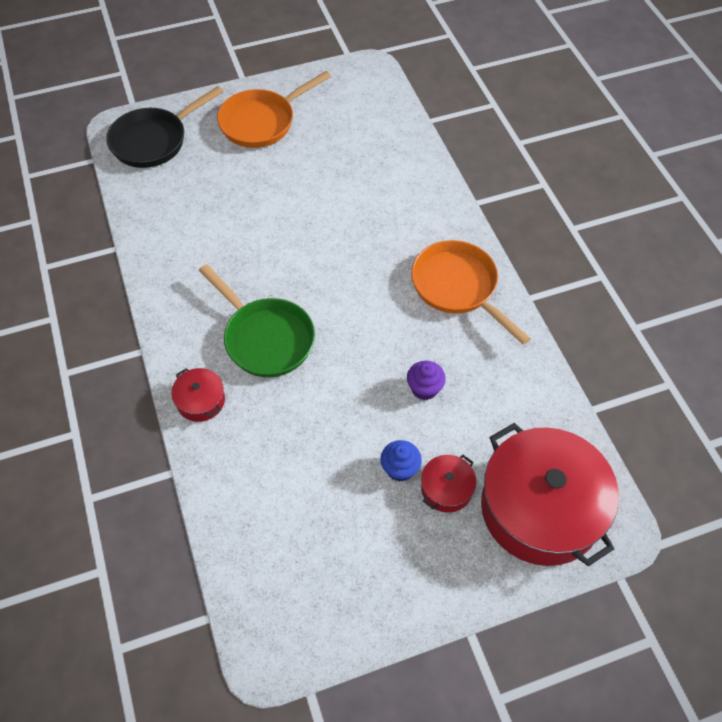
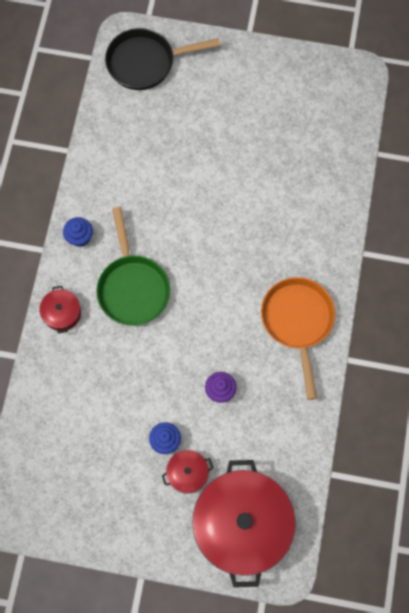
camera: 30 degrees right, 15 degrees up
(177, 319) = (80, 237): none -> blue cupcake
(262, 122) = (239, 86): orange pan -> none

